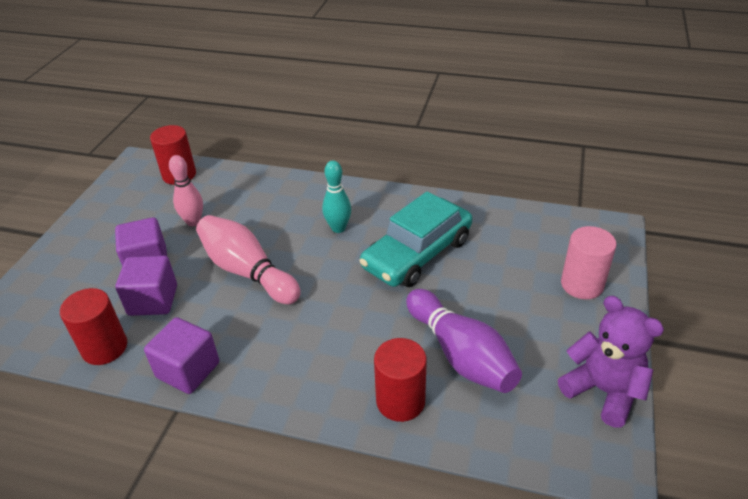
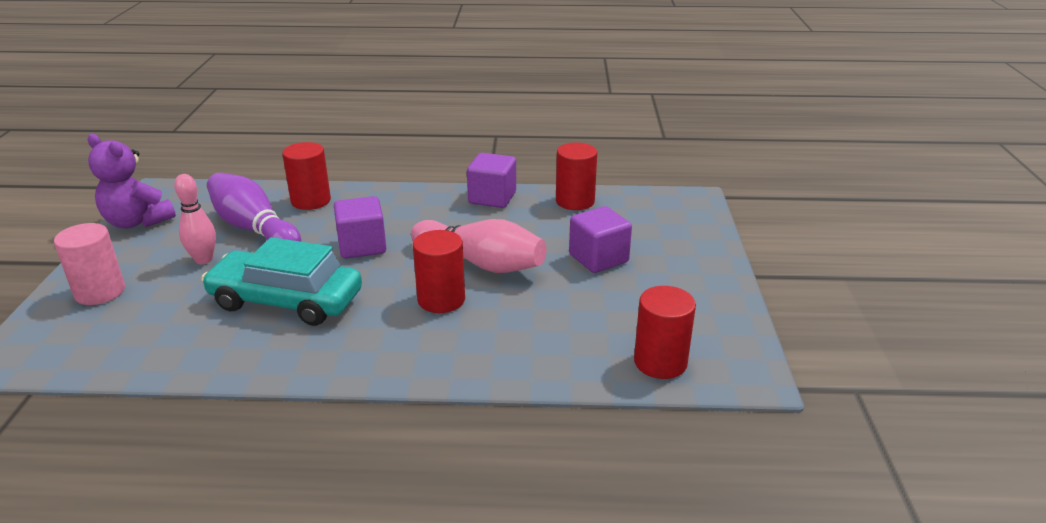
camera: 165 degrees right, 10 degrees down
(153, 300) = (562, 232): purple cube -> purple cube (362, 246)
(193, 222) = (582, 303): pink bowling pin -> pink bowling pin (204, 260)
(295, 238) = (441, 300): none -> red cylinder
(338, 228) = (389, 317): turquoise bowling pin -> none
(417, 253) = (286, 300): turquoise car -> turquoise car turned 105 degrees counterclockwise

